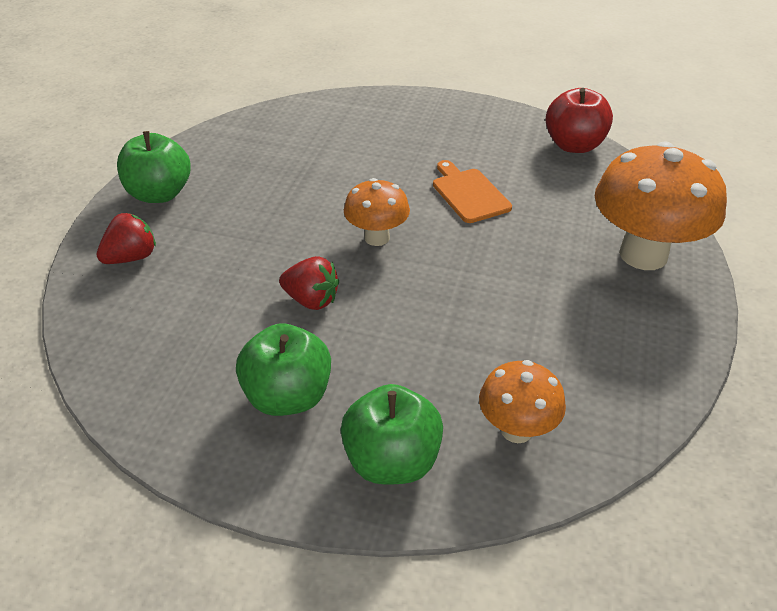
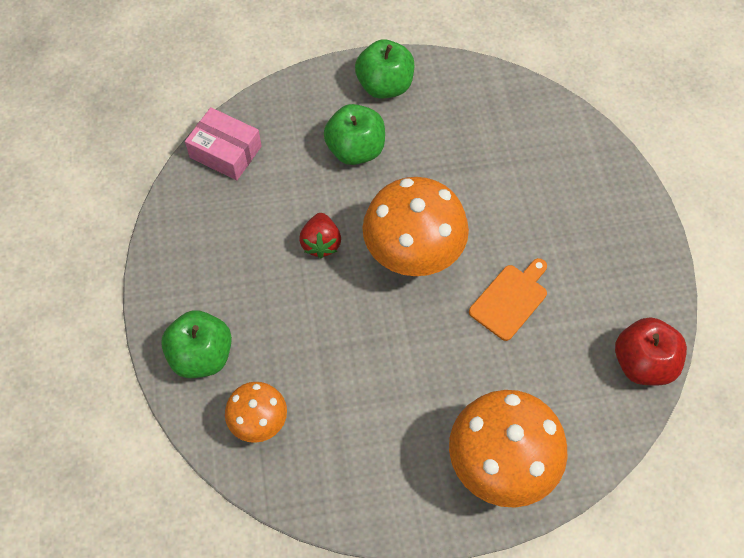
camera: 65 degrees right, 20 degrees up
(115, 344) = (225, 152): none -> pink box
(131, 257) = (307, 111): red strawberry -> none
(288, 396) = (227, 272): green apple -> green apple (355, 149)
(377, 237) = (413, 255): orange mushroom -> orange mushroom, size x1.81

